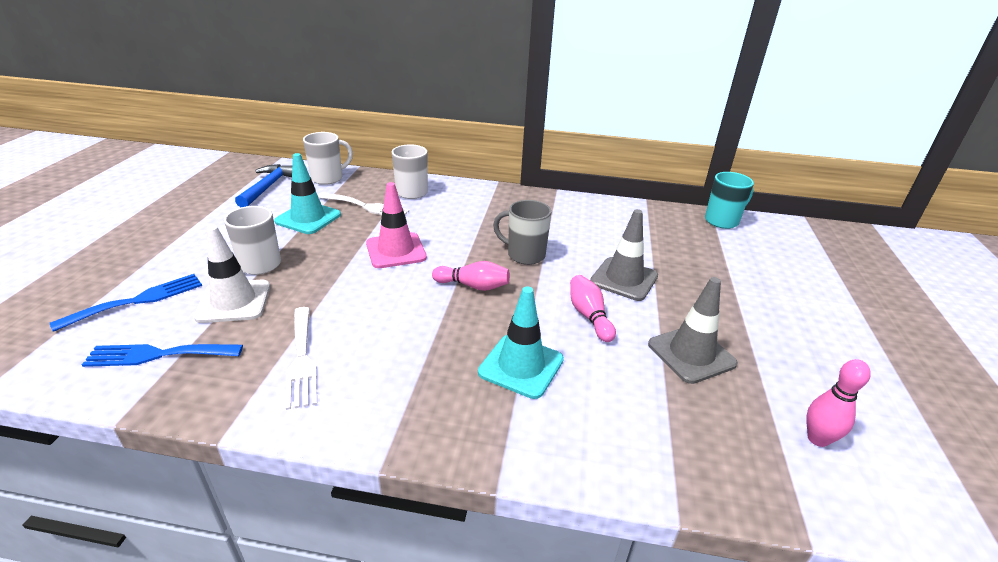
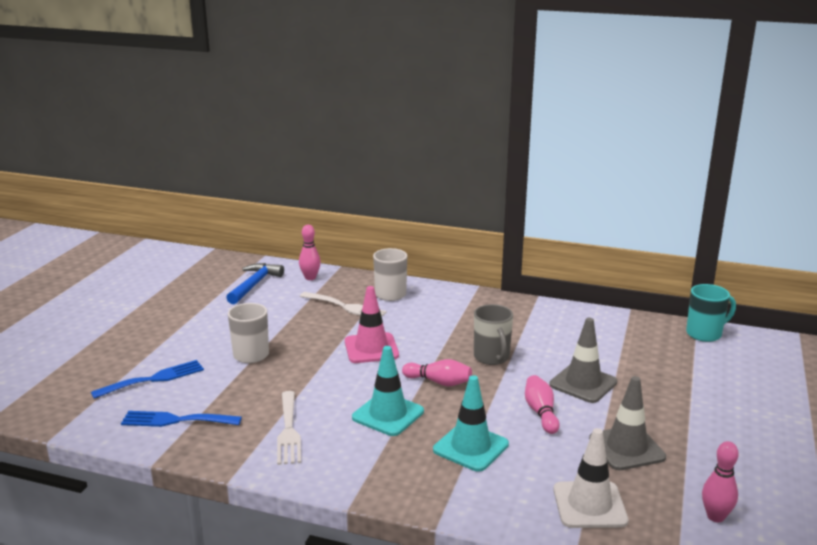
camera: 10 degrees right, 10 degrees down
(234, 301) = (231, 384): white traffic cone -> white traffic cone (589, 505)
(308, 218) = (292, 316): turquoise traffic cone -> turquoise traffic cone (388, 414)
(328, 178) = (310, 278): white mug -> pink bowling pin
(524, 255) = (492, 357): grey mug -> grey mug turned 135 degrees counterclockwise

